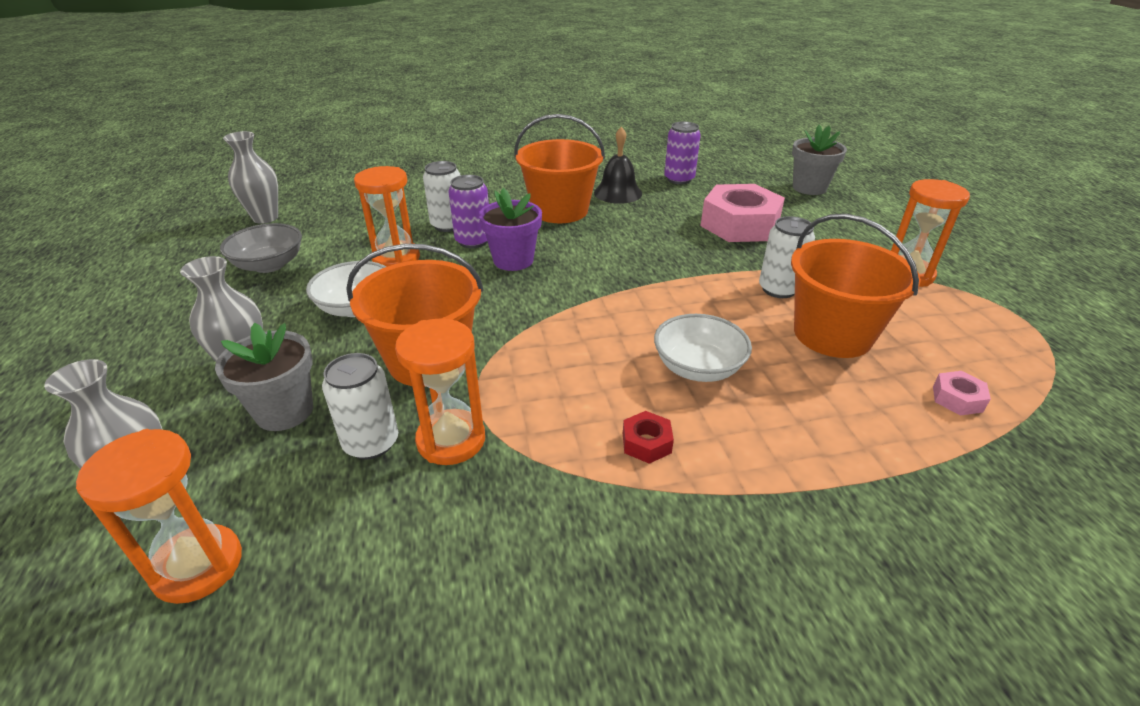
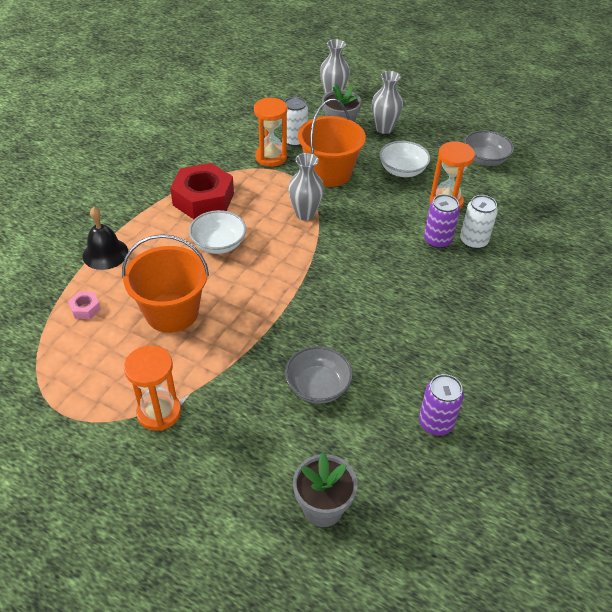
camera: 130 degrees right, 10 degrees up
(198, 566) = (281, 97): orange hourglass -> none
(265, 218) = (560, 176): grey vase -> grey vase (305, 214)
(513, 260) = (393, 243): purple flower pot -> none
(560, 210) = (445, 305): orange bucket -> none
(618, 193) = (445, 359): black bell -> black bell (105, 253)
(646, 443) = (203, 199): red nut -> red nut, size x2.35
(739, 225) = (317, 386): pink nut -> grey bowl
(778, 289) = (229, 330): white can -> none

